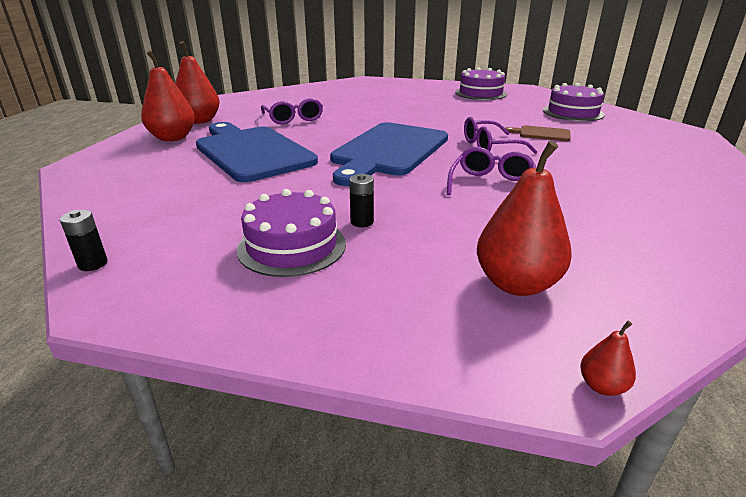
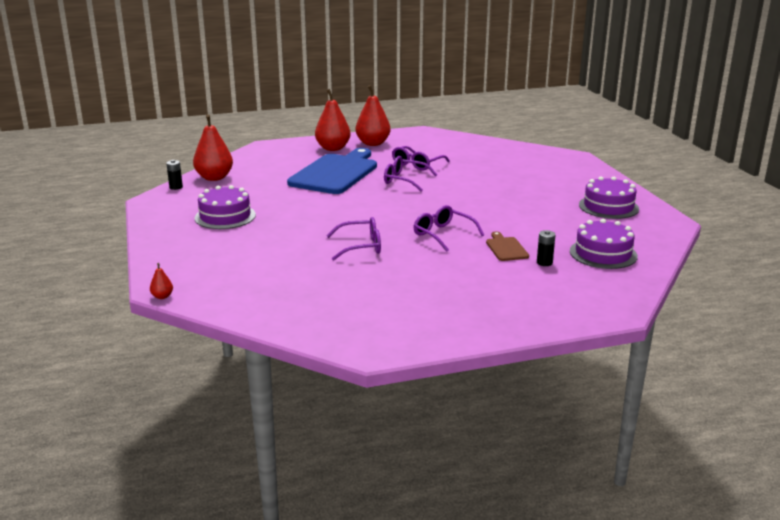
camera: 60 degrees right, 5 degrees down
(327, 131) = (404, 180): none -> purple glasses
(362, 222) = (267, 224): black battery -> black battery (544, 263)
(388, 151) = (387, 206): blue cutting board -> none
(516, 284) = (232, 271): red pear -> red pear (214, 178)

